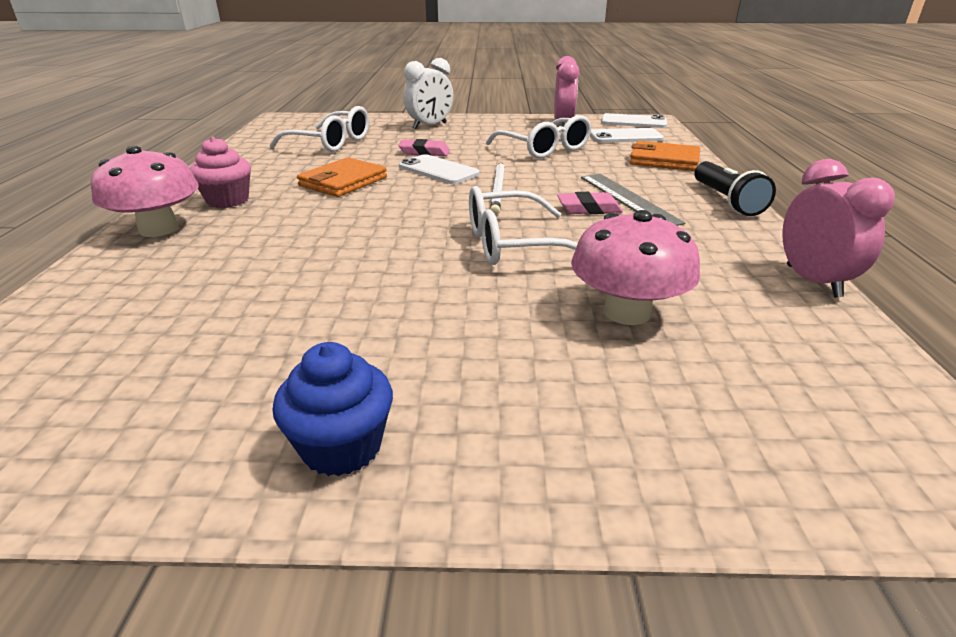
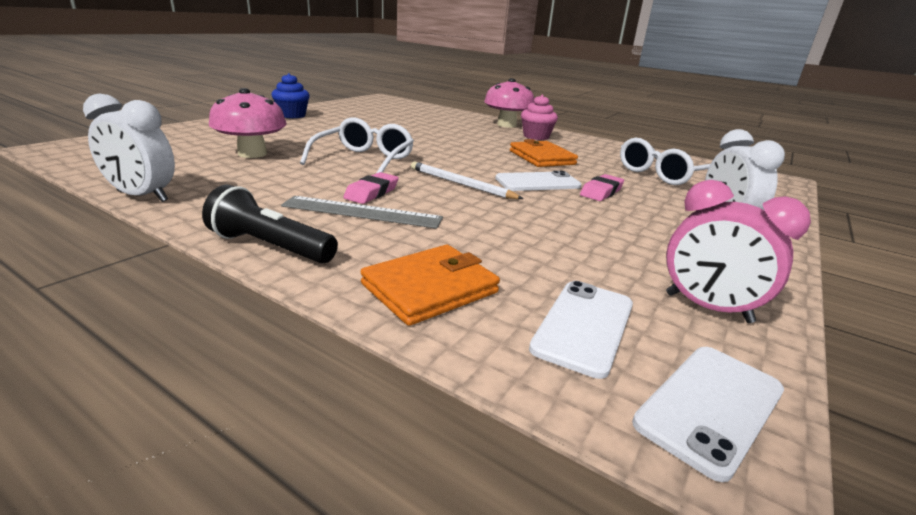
camera: 120 degrees right, 5 degrees down
(544, 149) = (566, 240): white glasses -> none
(812, 281) = (142, 196): pink clock -> white clock

